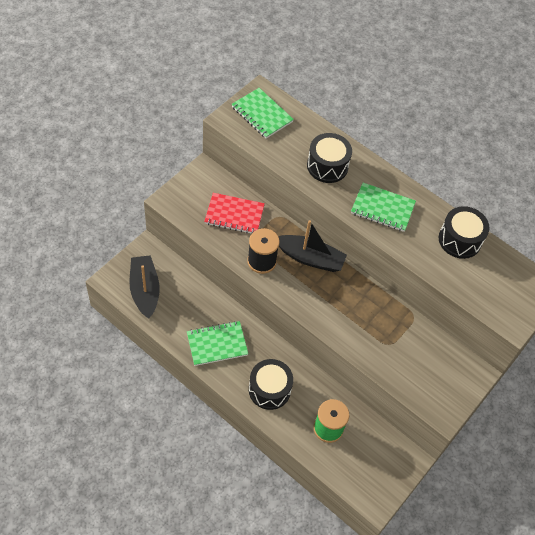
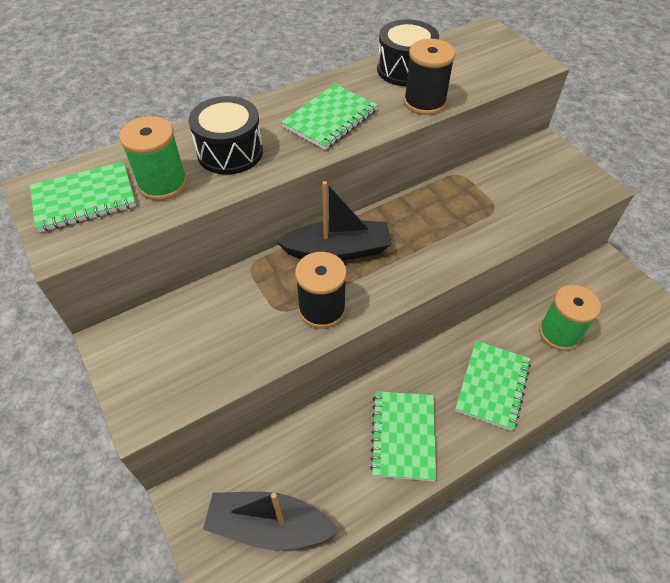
camera: 65 degrees left, 5 degrees down
(234, 215) = (221, 322): red notebook -> none
(269, 389) = (492, 386): black drum -> green notebook
(287, 144) = (163, 184): none -> green spool
(310, 258) = (338, 250): black boat -> black boat turned 45 degrees clockwise
(426, 258) = (424, 102): none -> black spool

